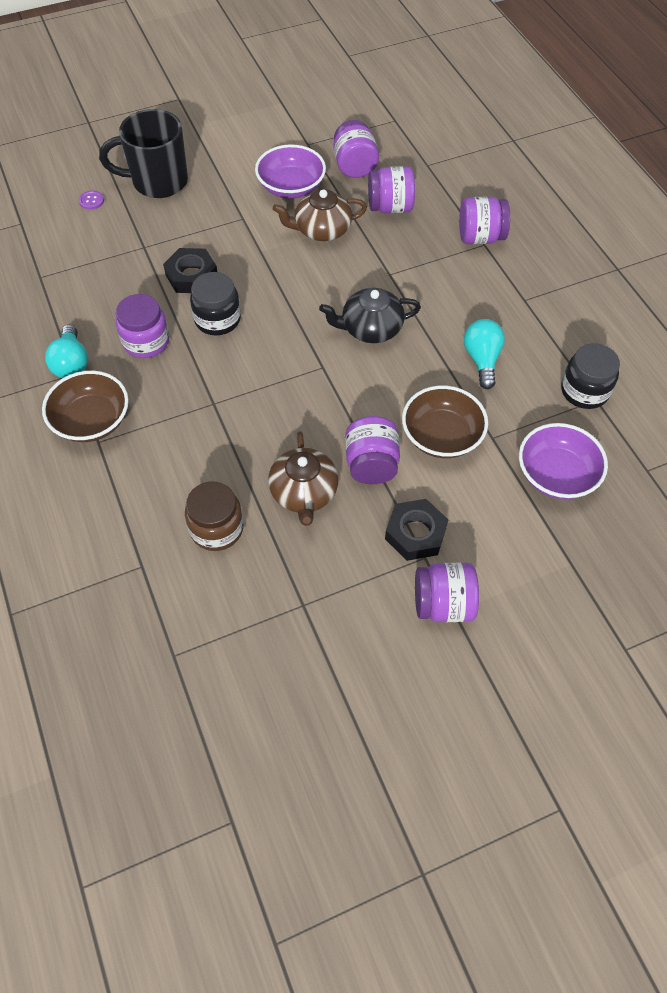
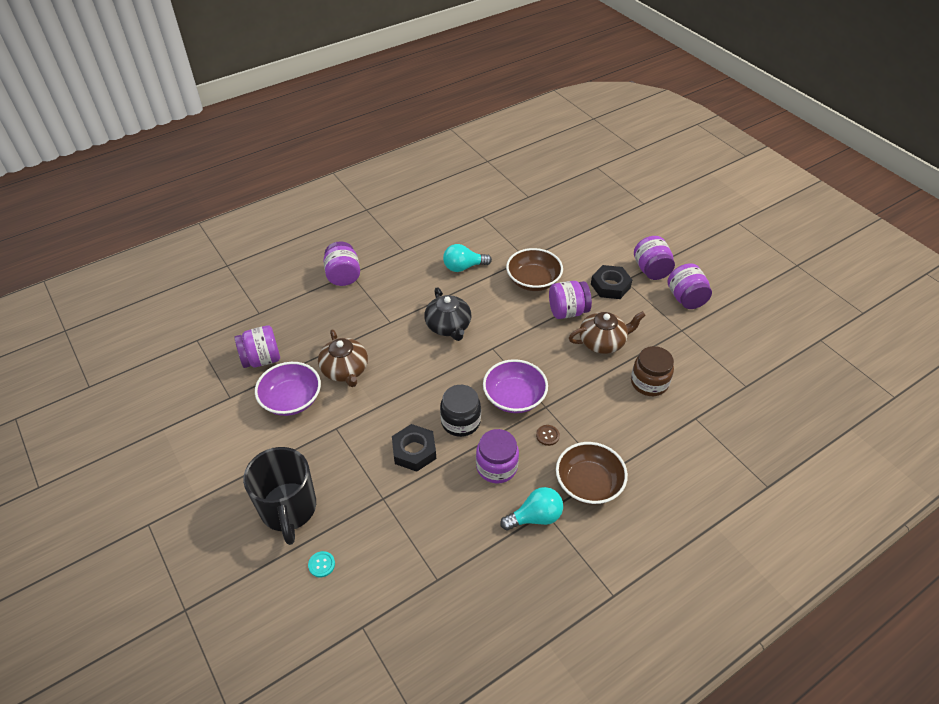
camera: 100 degrees left, 10 degrees down
(91, 201) = (321, 564): purple button -> turquoise button
(170, 396) = (547, 435): none -> brown button
(390, 207) = (313, 330): purple jar -> purple jar (685, 298)
(556, 475) = (544, 230): purple bowl -> purple bowl (514, 397)
(584, 391) = (477, 221): black jar -> none

